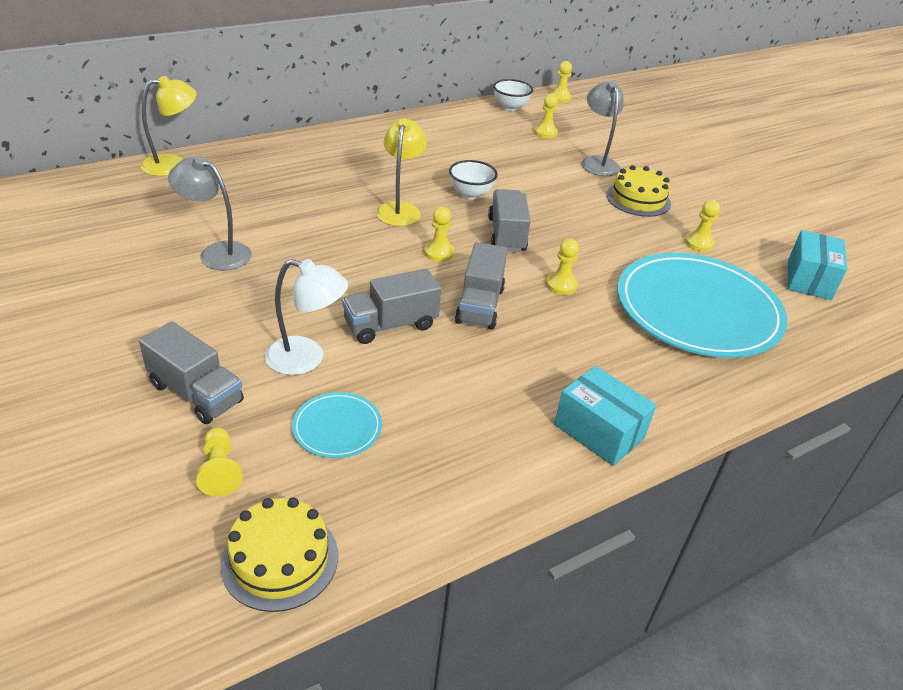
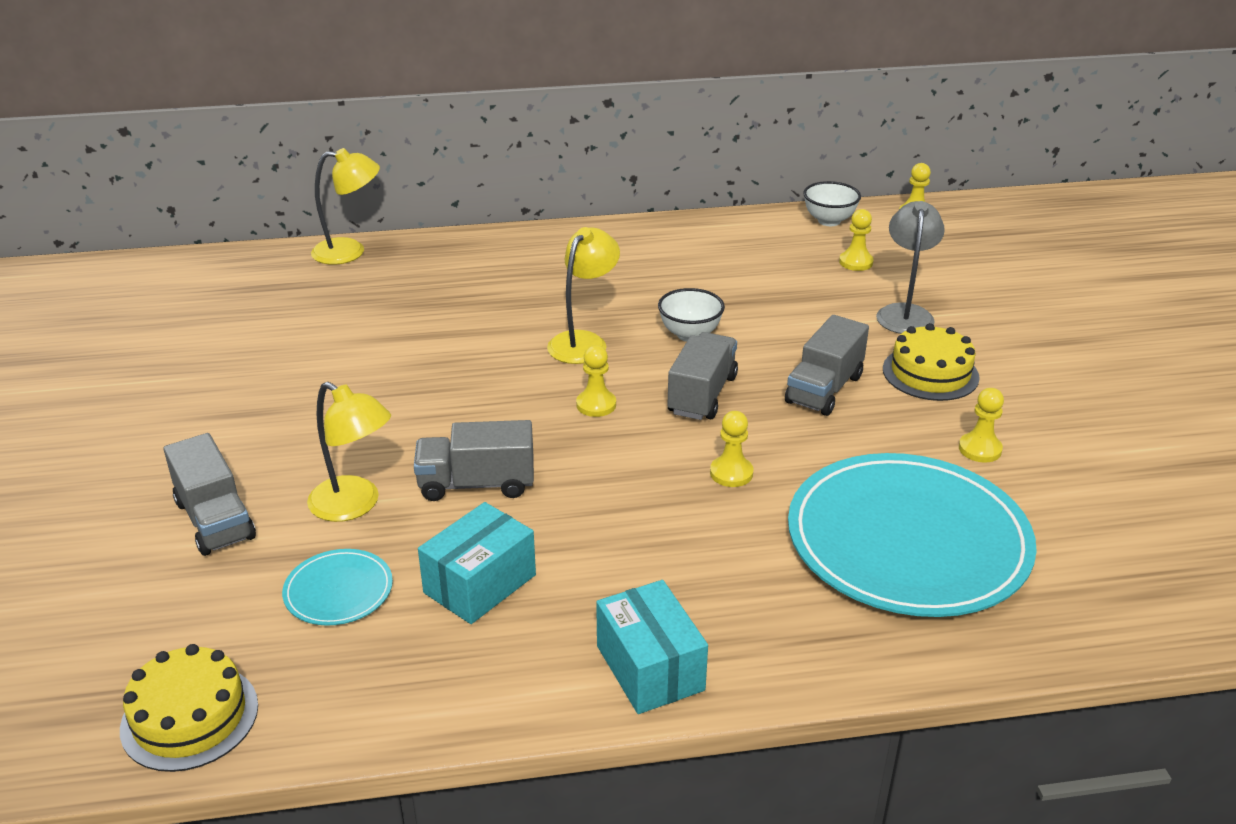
camera: 25 degrees right, 5 degrees down
(217, 253) = (333, 364): grey lamp -> none
(220, 470) = (188, 609): yellow pawn -> none
(306, 359) = (355, 505): white lamp -> yellow lamp
(480, 305) = (604, 480): grey truck -> grey truck (824, 389)
(809, 279) = (1124, 530): turquoise box -> turquoise box (480, 584)

